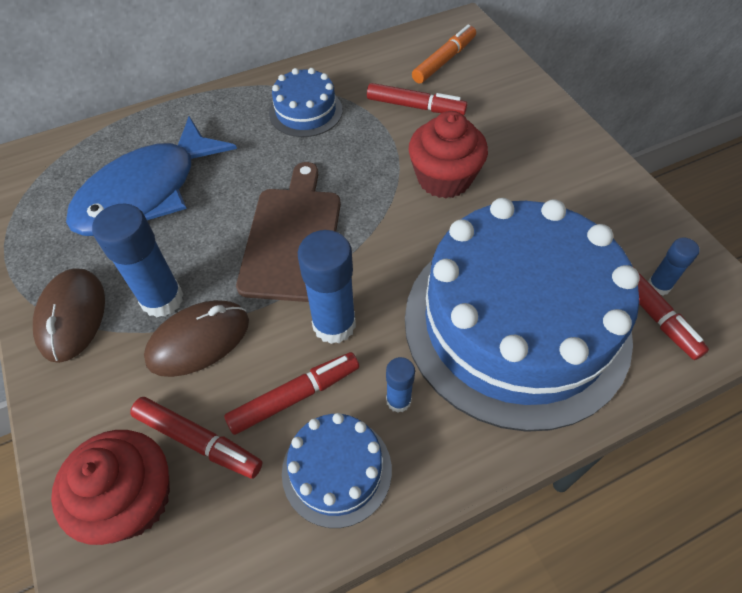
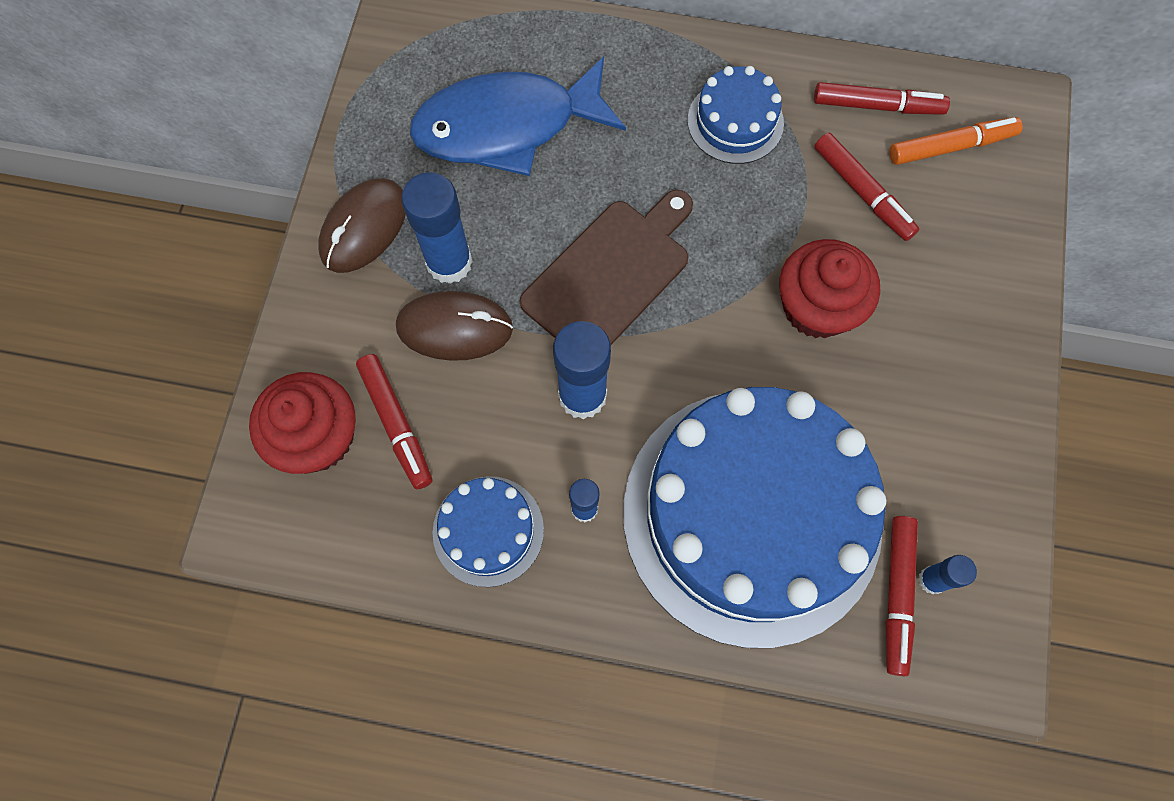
camera: 35 degrees right, 15 degrees up
(295, 396) = (499, 441): red marker -> red marker (877, 106)

